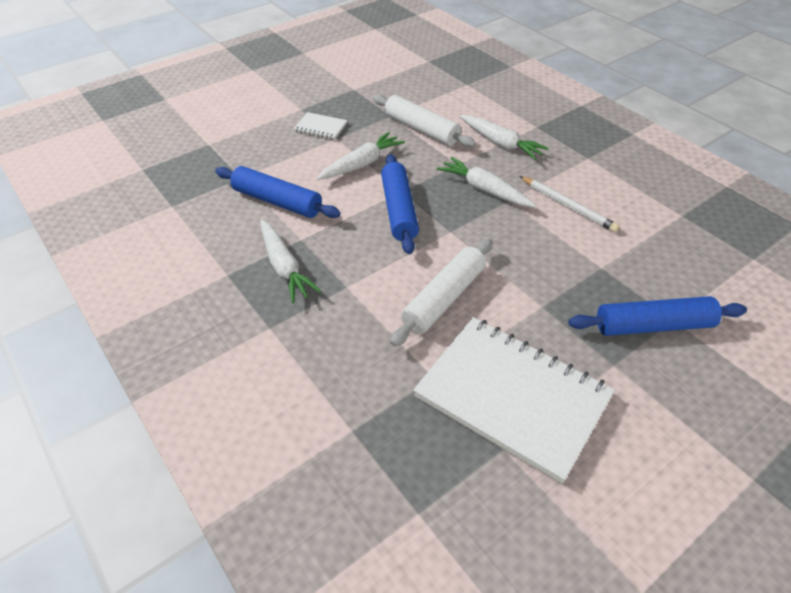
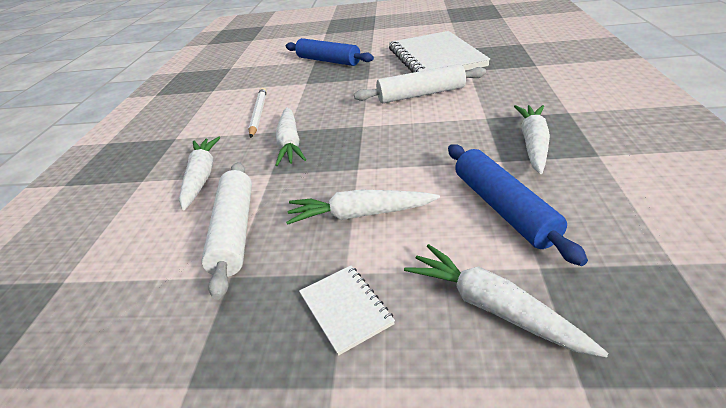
camera: 135 degrees left, 10 degrees down
(255, 153) = (493, 307): none -> white carrot
(398, 210) = (382, 153): blue rolling pin -> none

